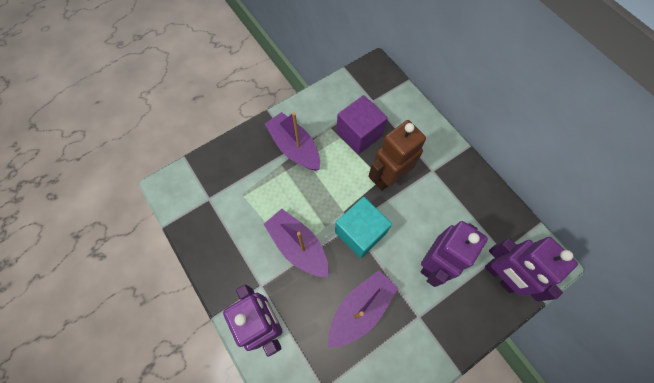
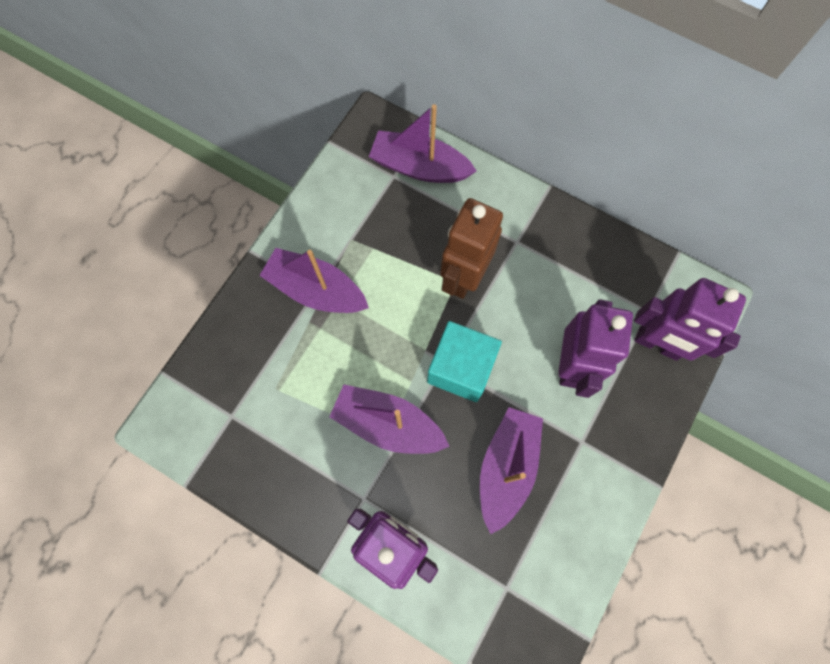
camera: 25 degrees left, 5 degrees up
(359, 134) = (397, 231): purple cube -> none
(391, 102) = (419, 167): none -> purple boat

